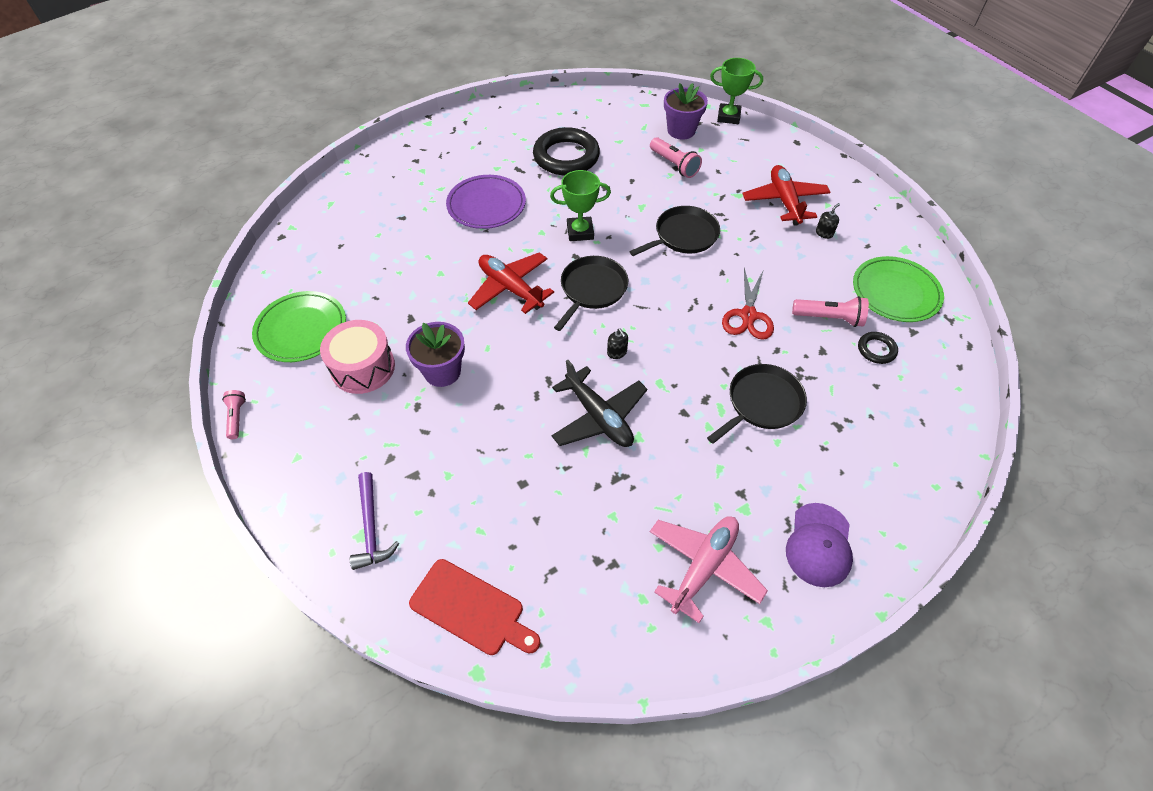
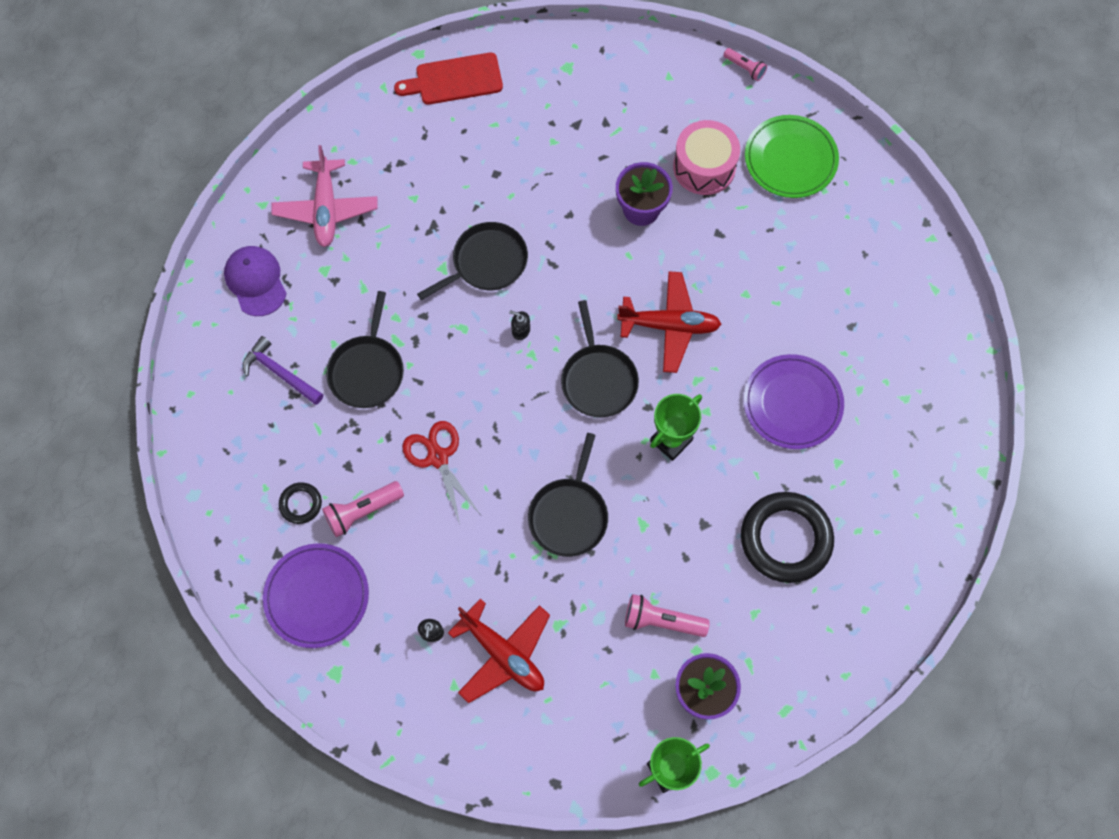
camera: 140 degrees right, 15 degrees up
(371, 528) = (566, 75): purple hammer -> purple hammer (280, 373)
(598, 417) = (486, 262): black plane -> black pan
(895, 292) = (317, 596): green plate -> purple plate

